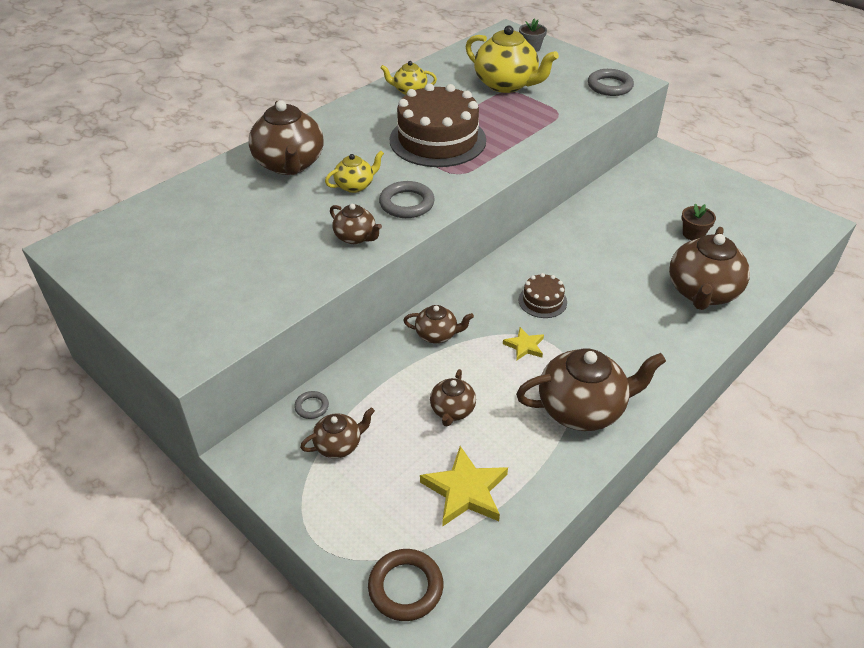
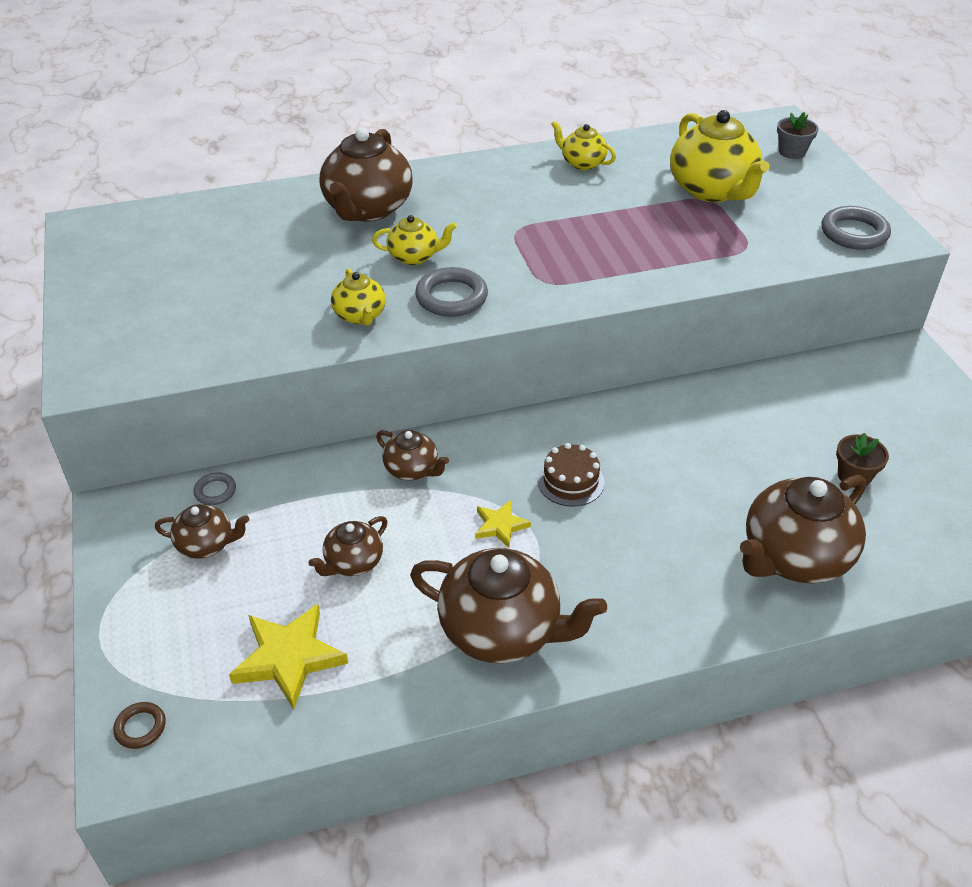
camera: 30 degrees right, 0 degrees up
(356, 237) = (360, 316): brown teapot -> yellow teapot
(405, 587) = (140, 727): brown ring -> brown ring, size x0.55
(437, 140) = (559, 233): brown cake -> none

